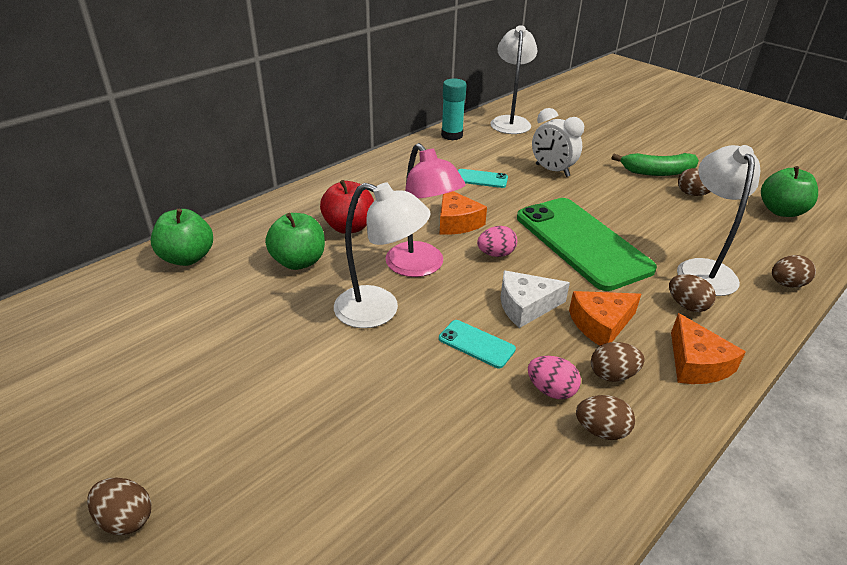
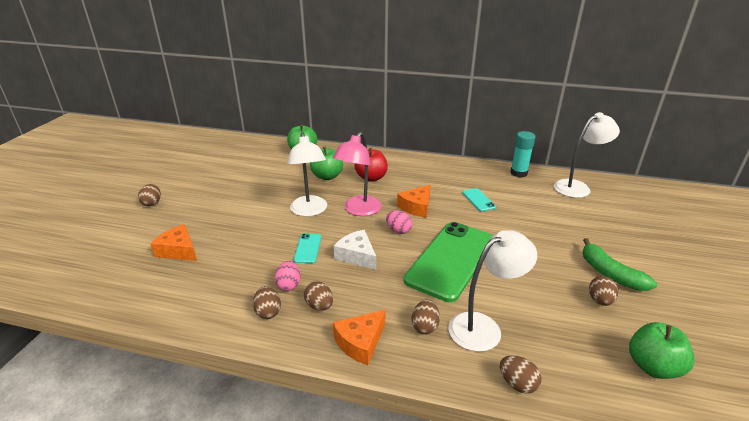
camera: 60 degrees right, 5 degrees down
(552, 170) = (532, 223): white clock -> none
(601, 324) = (365, 290): orange cheese -> orange cheese (178, 250)

